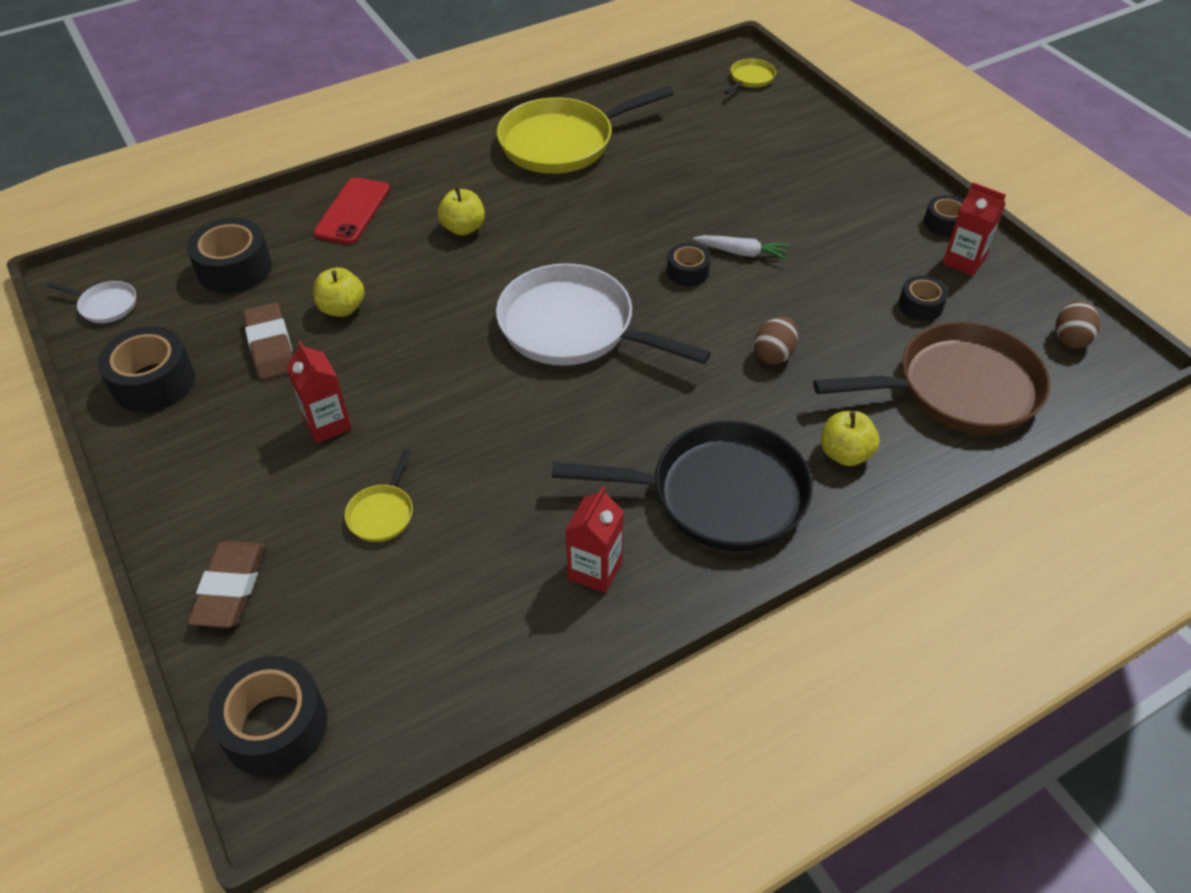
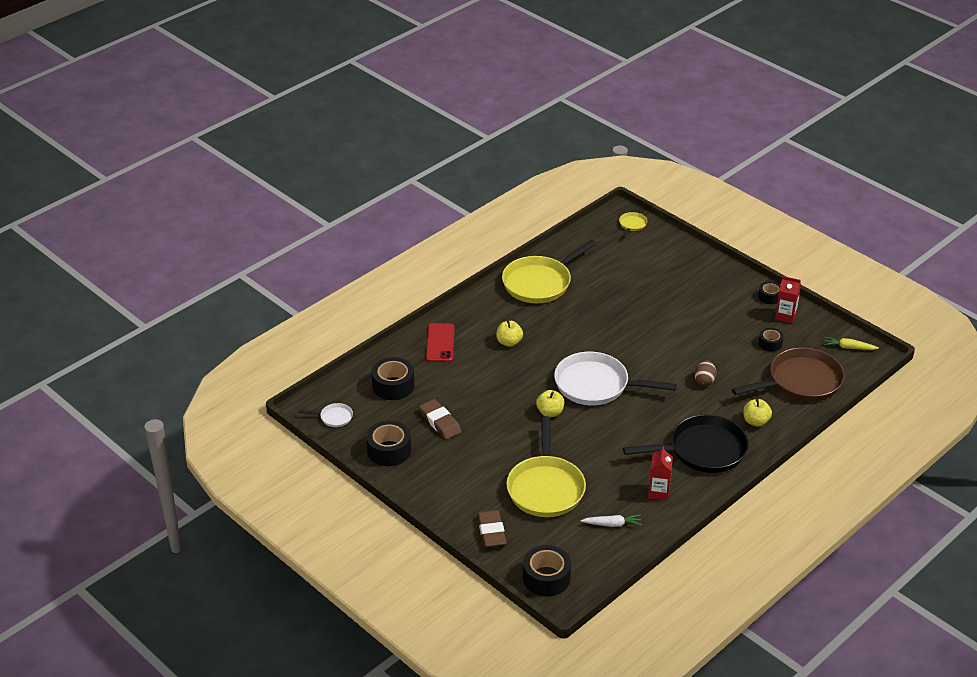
camera: 15 degrees left, 10 degrees down
(327, 424) = (494, 454): red carton -> none
(342, 308) = (467, 396): yellow apple -> yellow apple (550, 412)
(382, 513) = (545, 488): yellow pan -> yellow pan, size x2.33
(688, 272) = (643, 346): black tape -> none
(742, 253) = (668, 331): white carrot -> white carrot (612, 524)
(1070, 338) = (849, 347): brown egg -> yellow carrot

